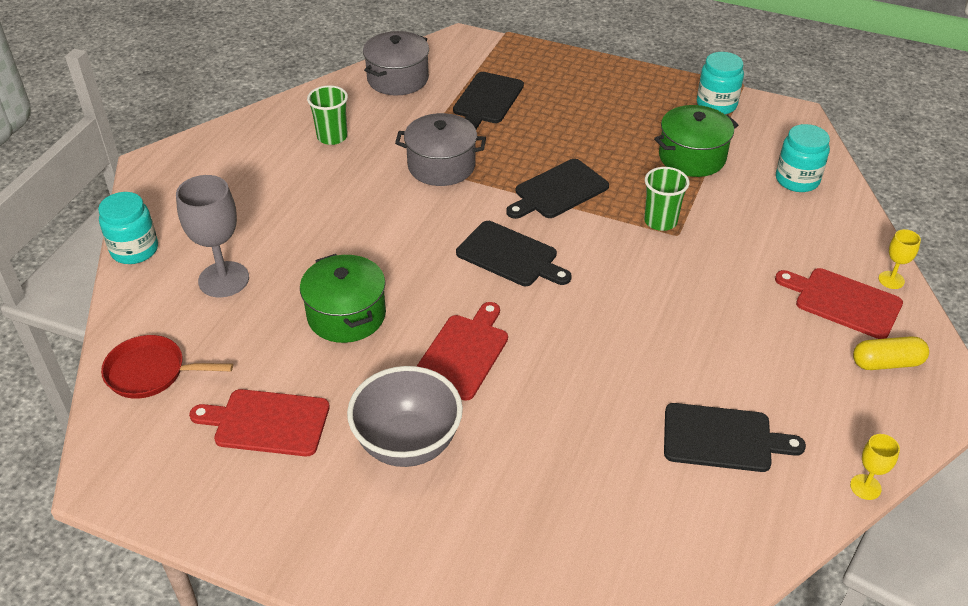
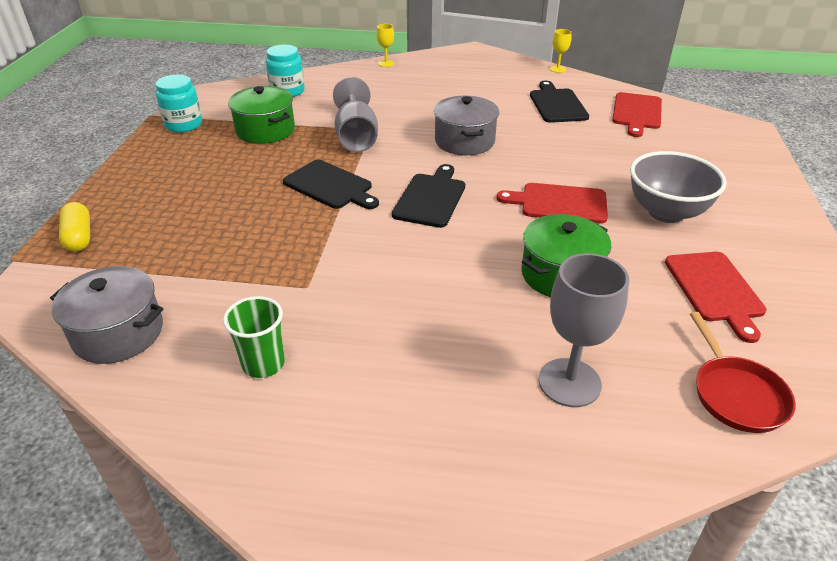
camera: 105 degrees left, 5 degrees down
(134, 250) = (572, 502): turquoise jar -> none
(441, 166) = (307, 260): grey pot -> grey pot (464, 141)
(487, 100) = (174, 250): black cutting board -> none
(660, 221) = (356, 137): green cup -> grey goblet
(843, 302) = (414, 75): red cutting board -> red cutting board (637, 113)
(887, 363) = (460, 64): yellow capsule -> yellow capsule (79, 237)

